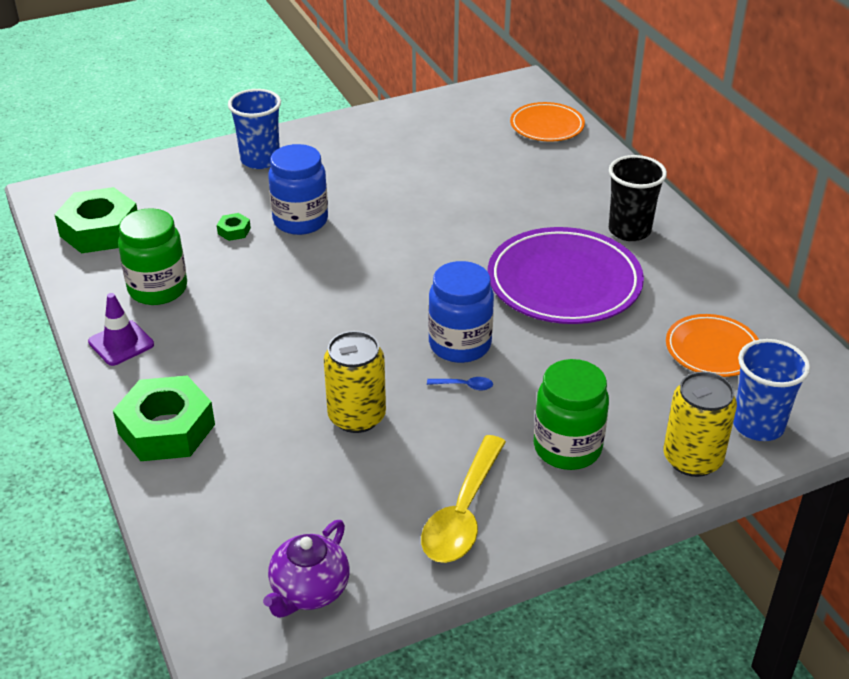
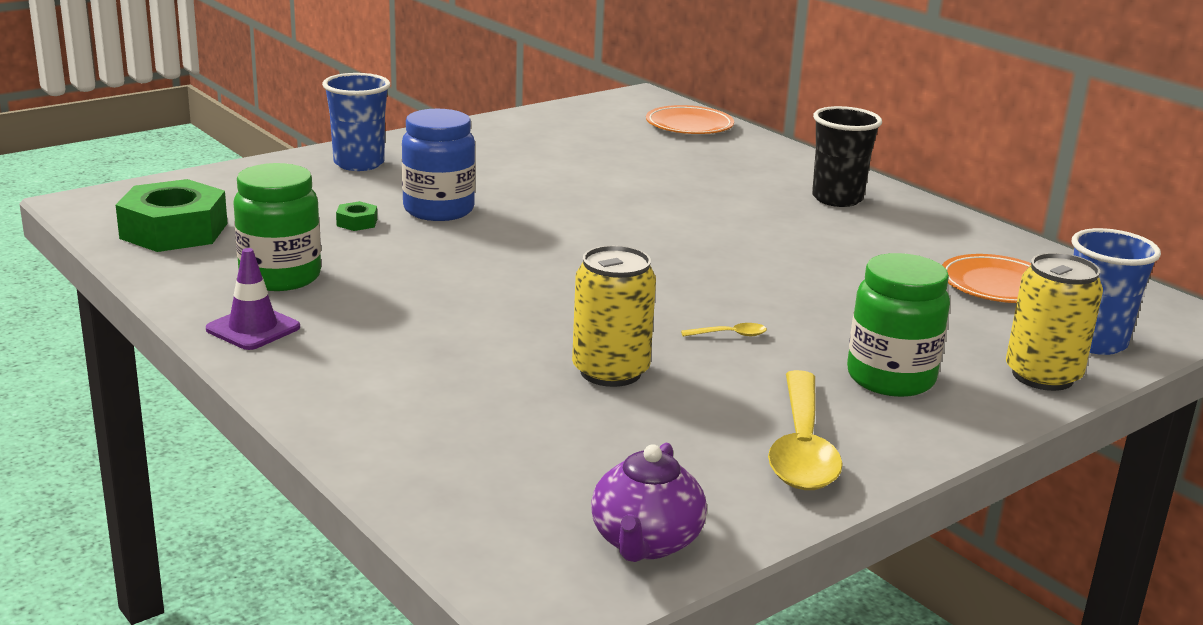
camera: 15 degrees left, 15 degrees down
(166, 429) = (358, 403): green nut -> none
(460, 345) = (701, 300): blue jar -> none
(465, 386) = (730, 335): blue spoon -> yellow spoon
(564, 282) = (791, 242): purple plate -> none

